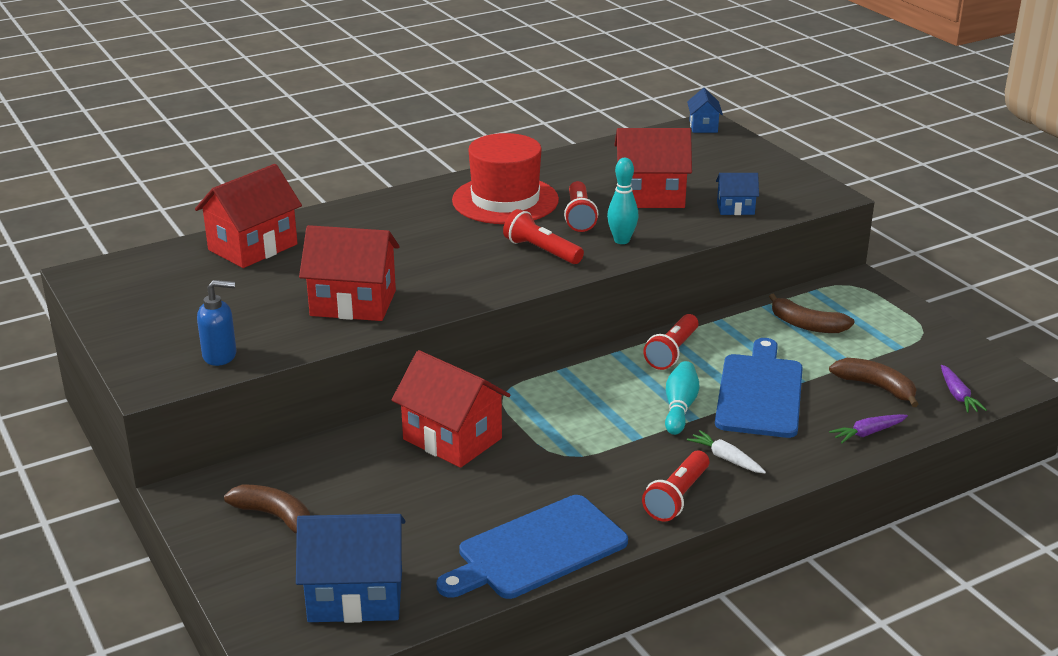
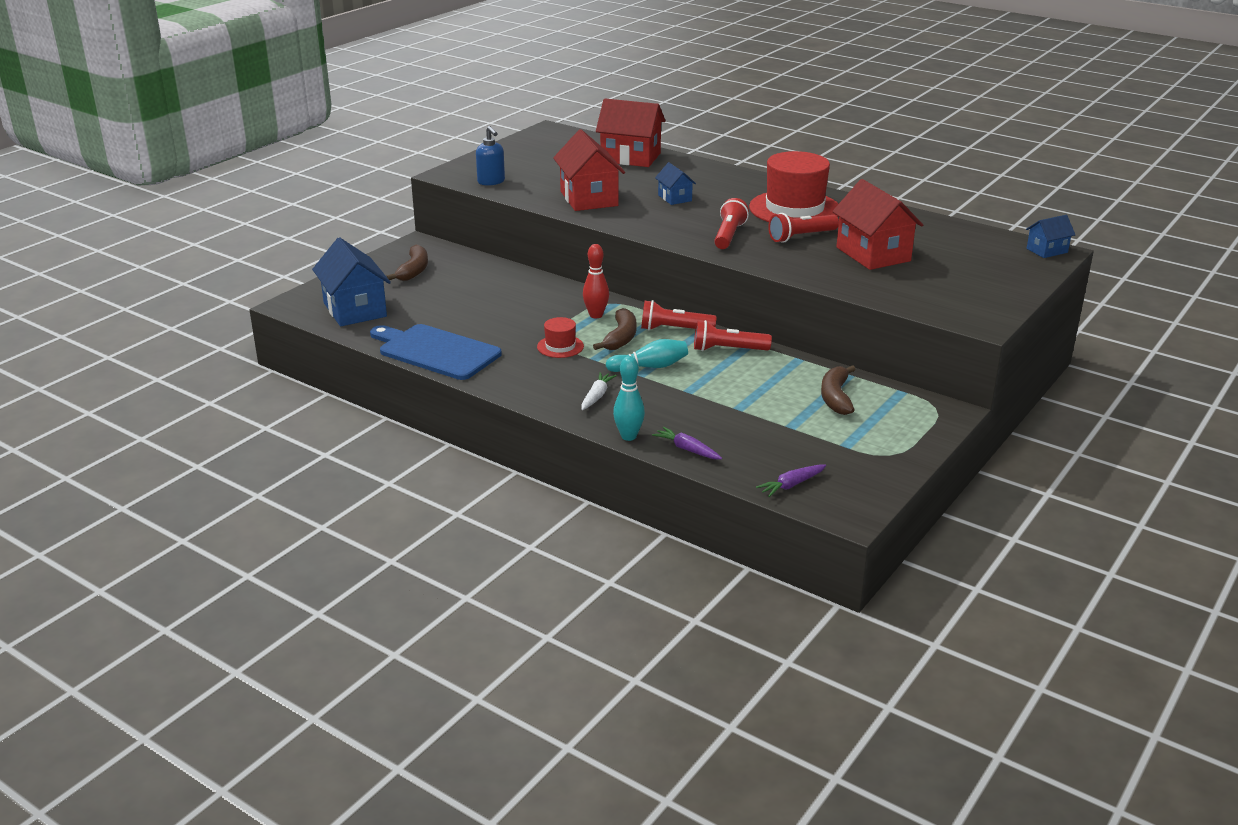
camera: 65 degrees right, 0 degrees up
(452, 439) = (537, 299): red house -> none
(529, 409) = (596, 315): none -> red bowling pin
(591, 453) = (560, 346): none -> red hat
(621, 240) = (780, 258): turquoise bowling pin -> turquoise bowling pin (628, 436)
(677, 497) = (531, 386): red flashlight -> red flashlight (674, 329)
(735, 208) = (897, 289): blue house -> blue house (675, 198)
(760, 392) = (704, 394): blue cutting board -> none
(876, 387) = (765, 443): brown banana -> brown banana (621, 338)

